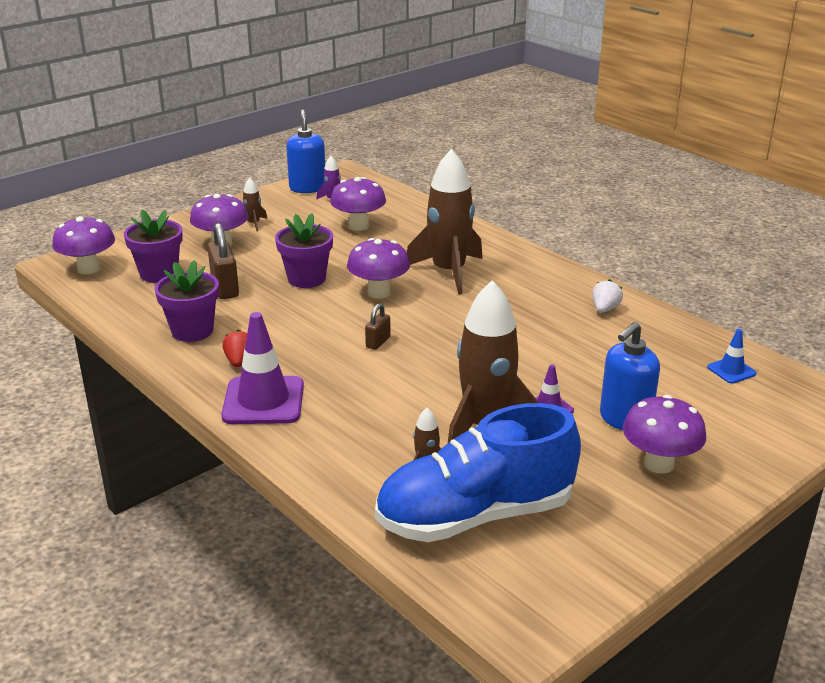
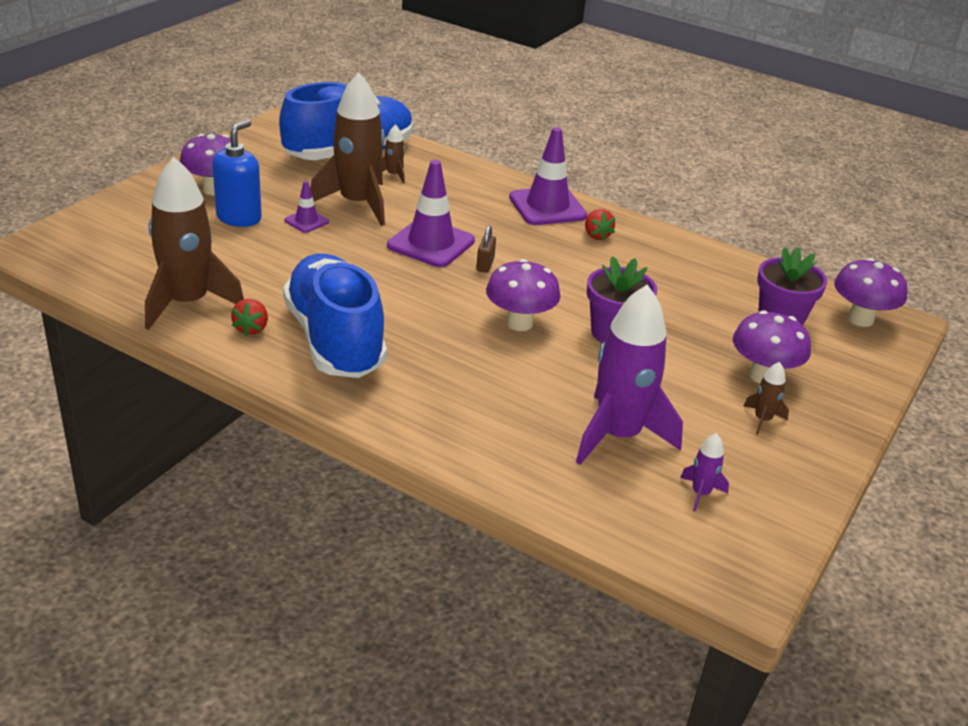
camera: 160 degrees right, 5 degrees up
(192, 331) = (668, 259): purple flower pot -> none
(225, 288) = (689, 310): brown padlock -> none
(307, 188) = (765, 521): blue soap dispenser -> none
(358, 226) = (618, 435): purple mushroom -> purple rocket
(421, 369) = (431, 243): none -> purple traffic cone
(448, 272) = (453, 363): brown rocket -> brown rocket (188, 303)
(537, 295) = (335, 340): none -> blue shoe
(605, 309) = (251, 329): white strawberry -> red strawberry
(731, 370) = (125, 269): blue traffic cone -> none

